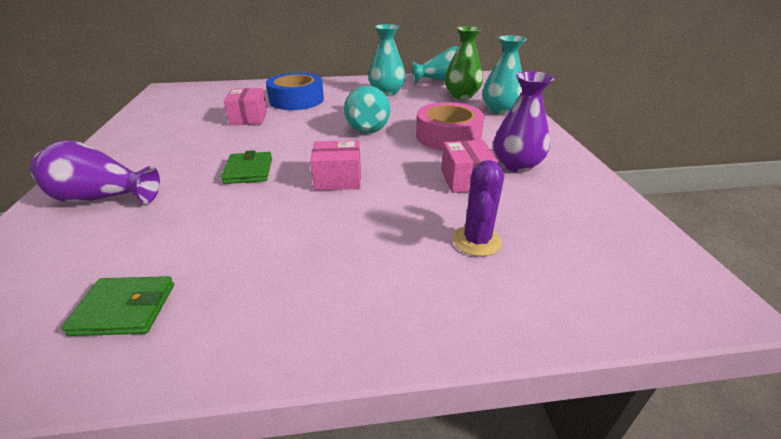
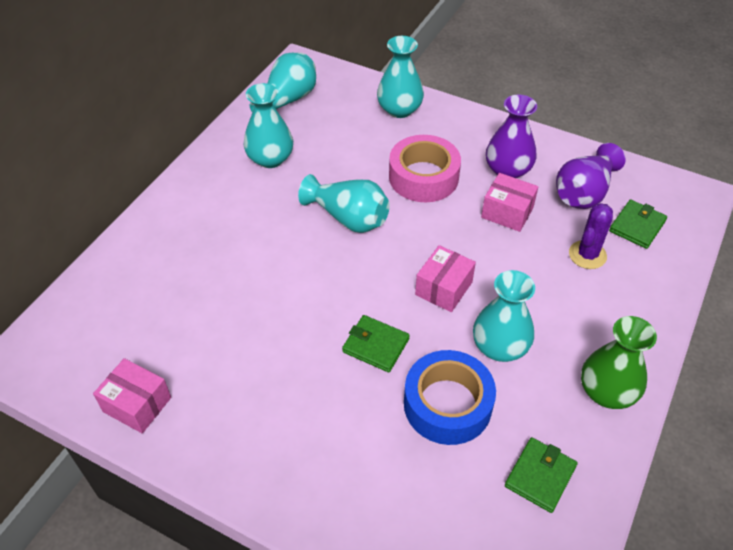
camera: 55 degrees left, 15 degrees up
(102, 198) = (344, 475): purple vase -> purple vase (584, 193)
(249, 118) = (233, 304): pink box -> pink box (137, 404)
(294, 226) = (500, 346): none -> turquoise vase
(296, 100) = (215, 242): blue tape -> blue tape (447, 404)
(462, 95) = (338, 111): green vase -> green vase (607, 391)
(477, 241) = (587, 255): purple cactus -> purple cactus turned 75 degrees clockwise
(572, 263) = (637, 226): none -> green wallet

